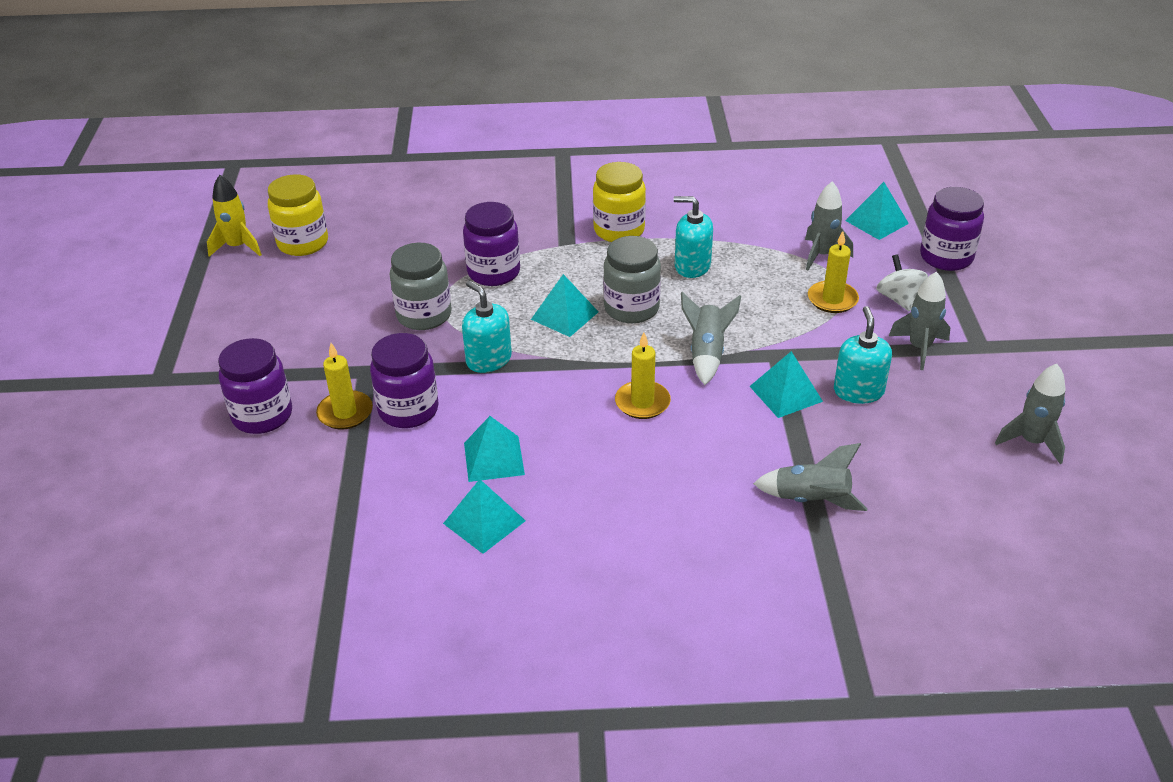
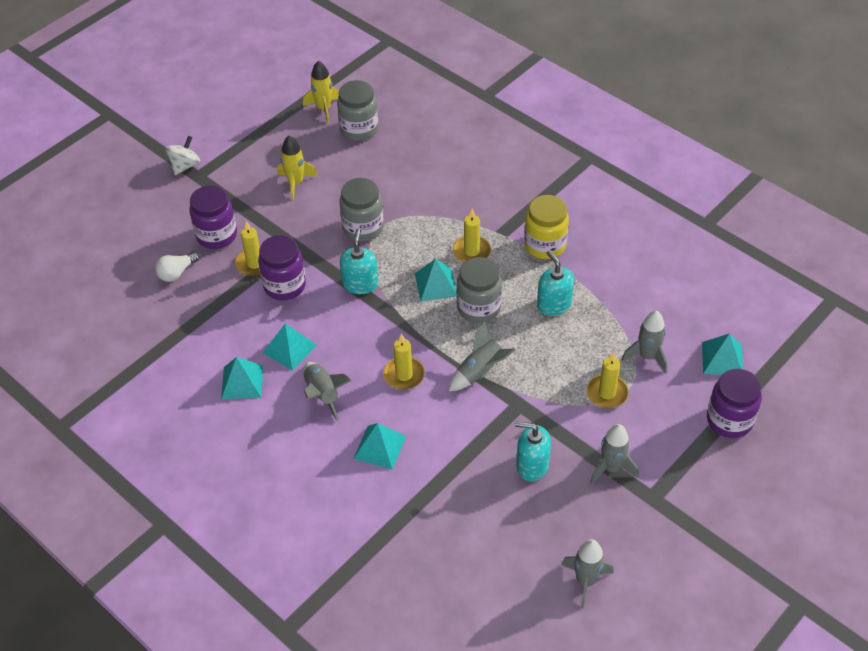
camera: 45 degrees right, 10 degrees up
(259, 477) = (177, 273): none -> white light bulb
(294, 320) = (296, 183): none -> yellow rocket
(303, 243) = (359, 129): yellow jar -> grey jar
(494, 272) = (434, 224): purple jar -> none
(560, 272) = (471, 251): none -> yellow candle
(786, 393) = (488, 433): turquoise pyramid -> turquoise pyramid (380, 447)
(811, 500) = (411, 507): grey rocket -> grey rocket (322, 394)
(858, 391) = (532, 465): turquoise soap dispenser -> turquoise soap dispenser turned 120 degrees counterclockwise
(899, 299) = (650, 425): white spinning top -> white spinning top (185, 166)

